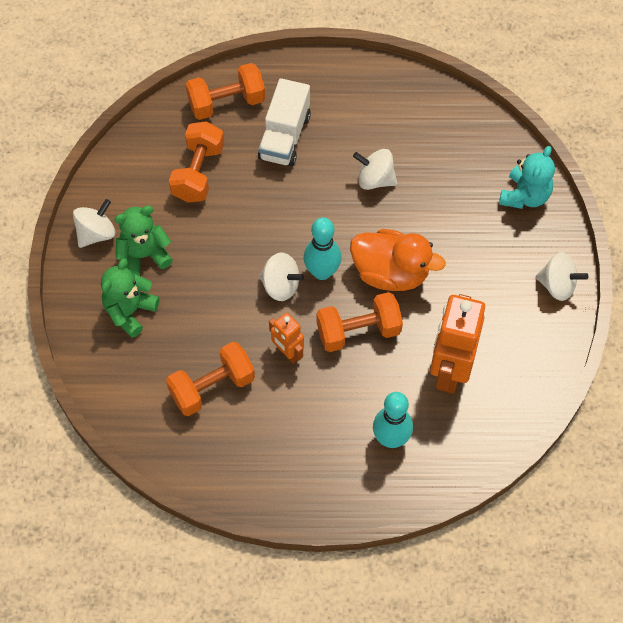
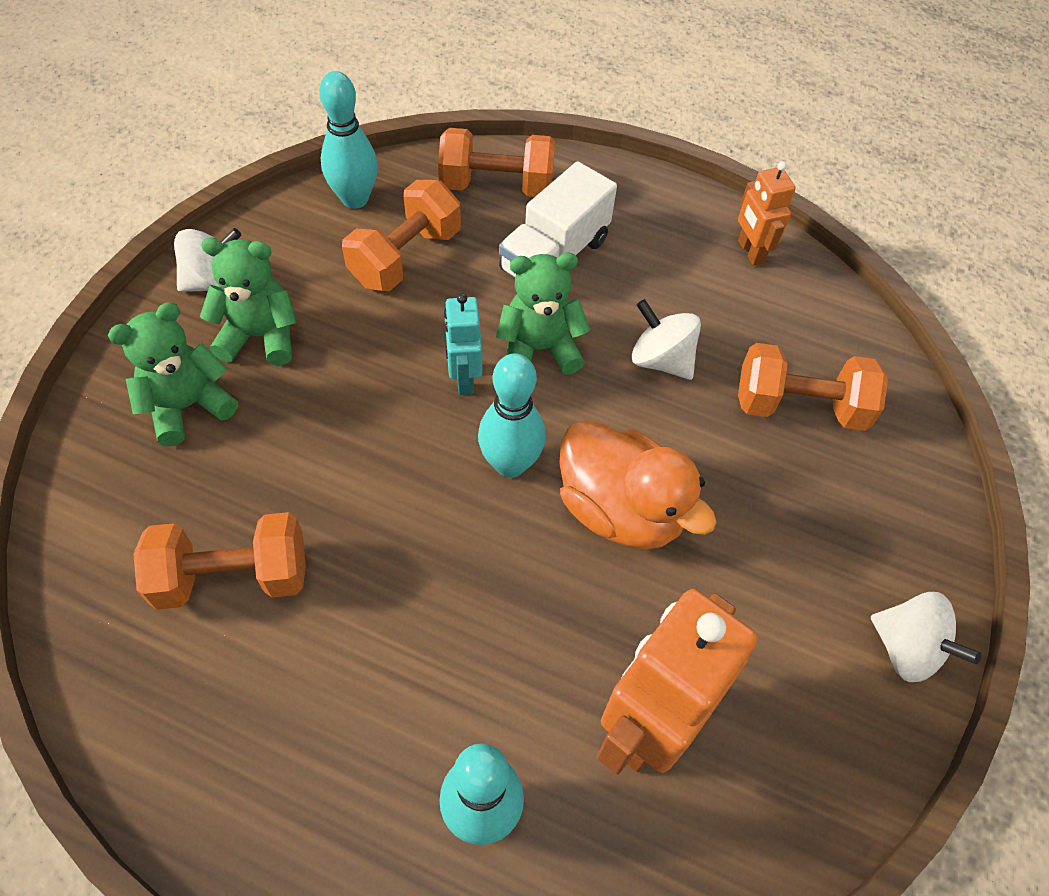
camera: 20 degrees right, 5 degrees down
(145, 146) = (355, 199): none -> turquoise bowling pin
(272, 234) = (464, 378): none -> turquoise robot
(281, 285) = (434, 459): white spinning top -> none
(287, 352) = (386, 571): orange robot -> orange robot (750, 252)
(305, 200) = (539, 349): none -> green teddy bear
(358, 331) = (520, 584): orange dumbbell -> orange dumbbell (799, 406)
(525, 196) = (897, 474): turquoise teddy bear -> none

